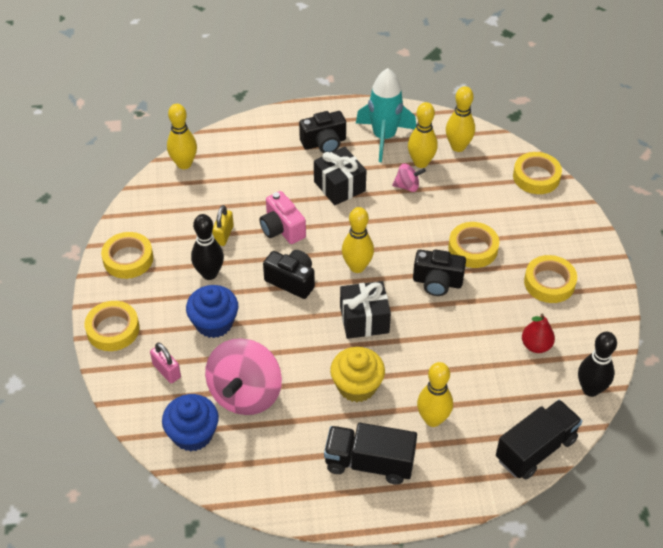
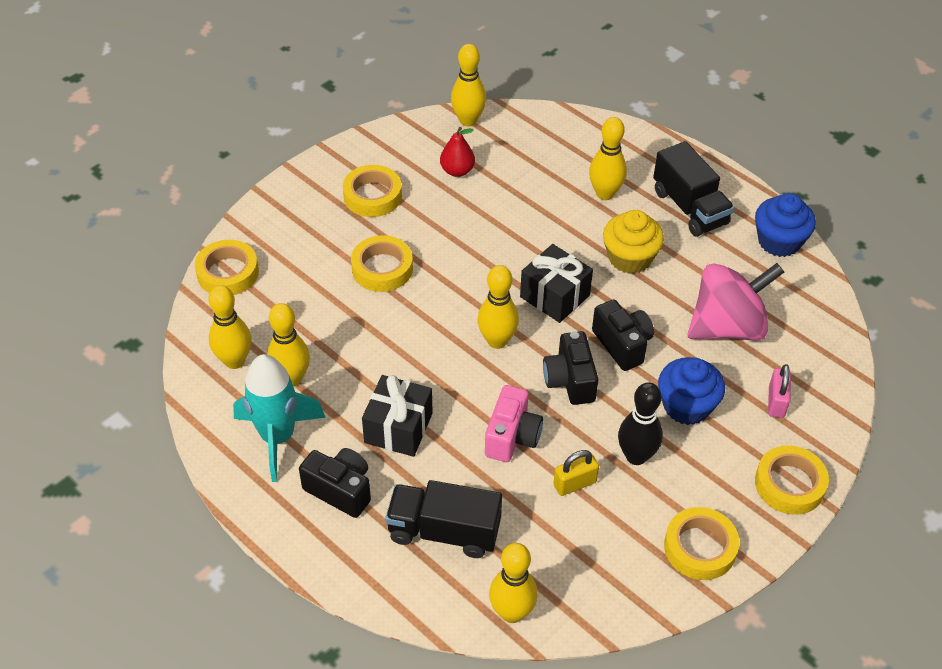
camera: 130 degrees left, 0 degrees up
(193, 434) = (806, 334): blue cupcake -> blue cupcake (779, 241)
(407, 186) = (341, 368): pink spinning top -> none
(437, 282) = (453, 271): black camera -> black camera (622, 345)
(535, 449) = (562, 124): black truck -> black truck (444, 531)
(590, 389) = (468, 120): black bowling pin -> yellow bowling pin

